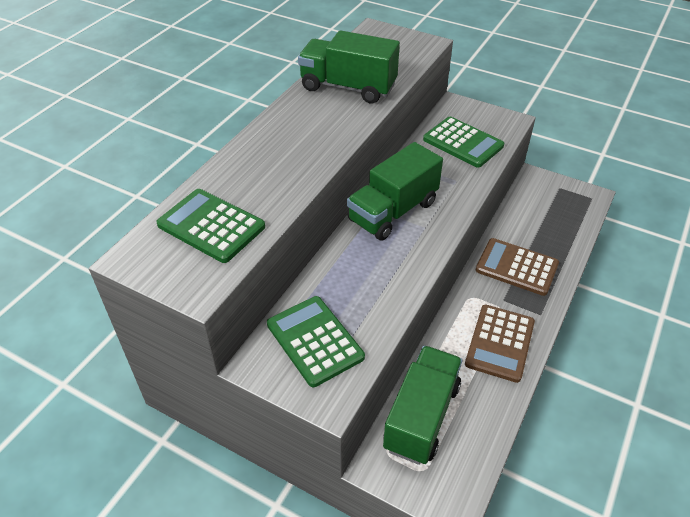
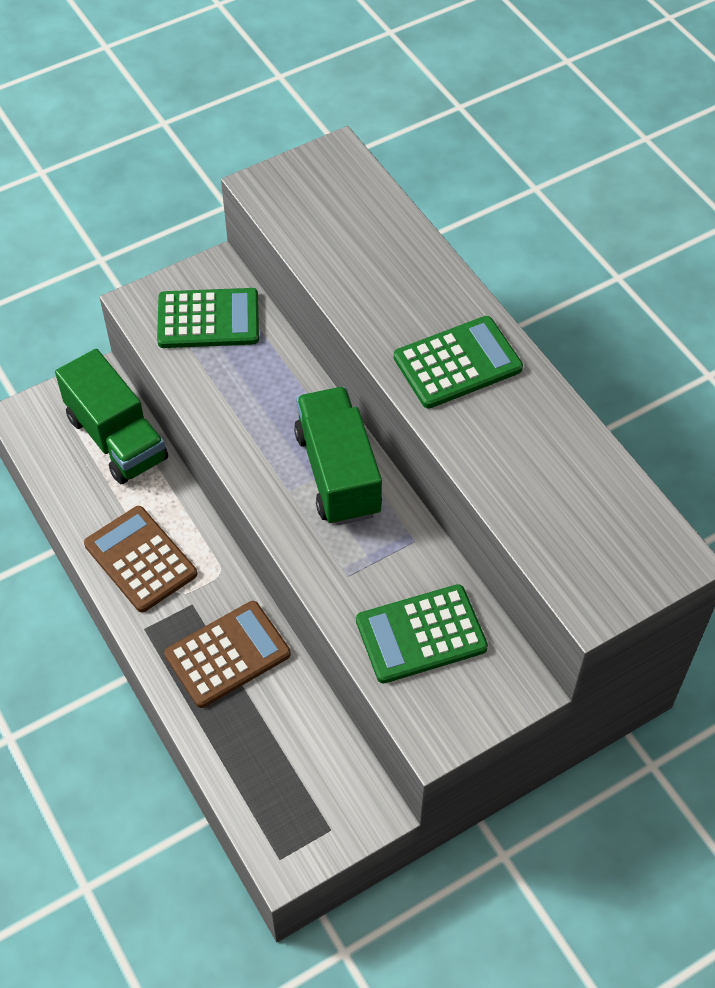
camera: 120 degrees right, 10 degrees up
(211, 226) = (339, 218): green calculator -> green calculator (457, 363)
(348, 87) = (523, 441): green truck -> none

